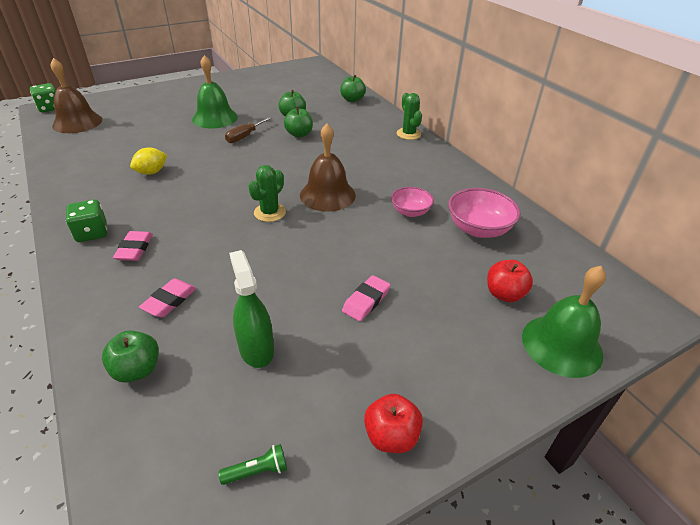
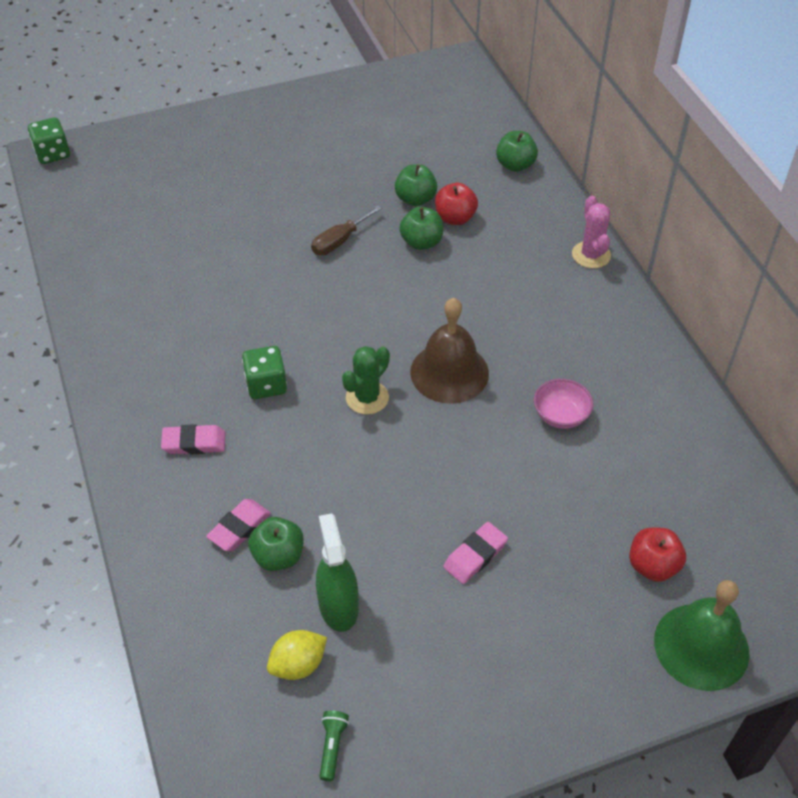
camera: 10 degrees right, 10 degrees up
(77, 122) = (96, 190): brown bell -> none
(92, 233) = (139, 410): green dice -> green dice (266, 385)
(135, 249) = (194, 443): pink eraser -> pink eraser turned 75 degrees clockwise
(137, 370) = (207, 616): green apple -> green apple (278, 556)
(152, 172) = (208, 305): yellow lemon -> yellow lemon (298, 665)
(215, 118) = (296, 195): green bell -> none
(257, 471) = (332, 747): green flashlight -> green flashlight turned 75 degrees counterclockwise
(391, 436) = (474, 730): red apple -> red apple (455, 218)
(408, 134) = (591, 255): green cactus -> pink cactus
(478, 229) = (649, 456): pink bowl -> none

